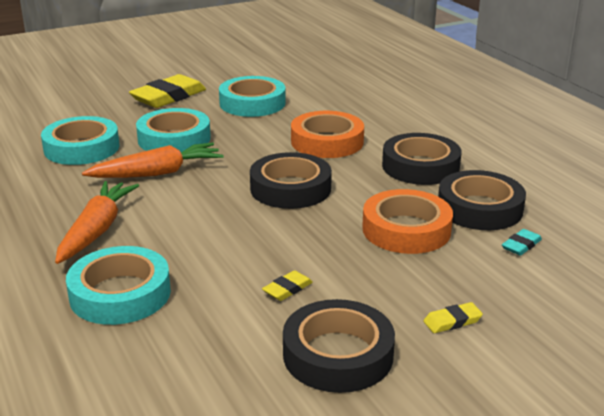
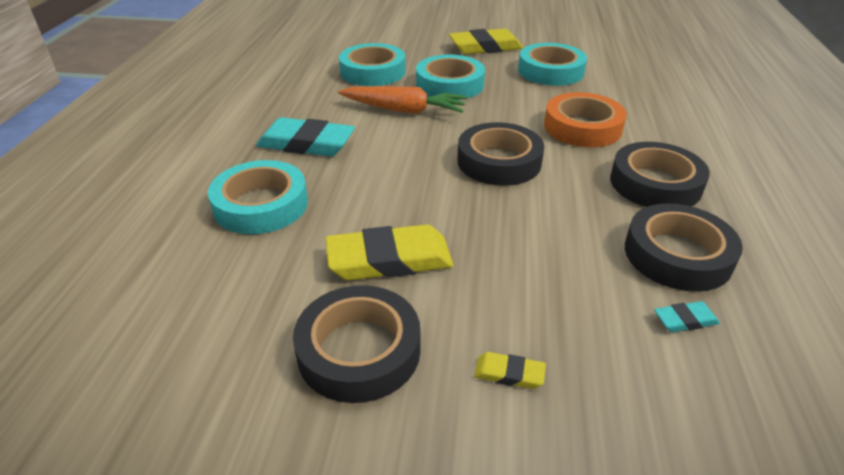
camera: 35 degrees right, 10 degrees up
(96, 230) = (306, 143): orange carrot -> turquoise eraser
(287, 289) = (389, 260): yellow eraser -> yellow eraser, size x2.20
(406, 229) = (568, 246): orange tape -> none

